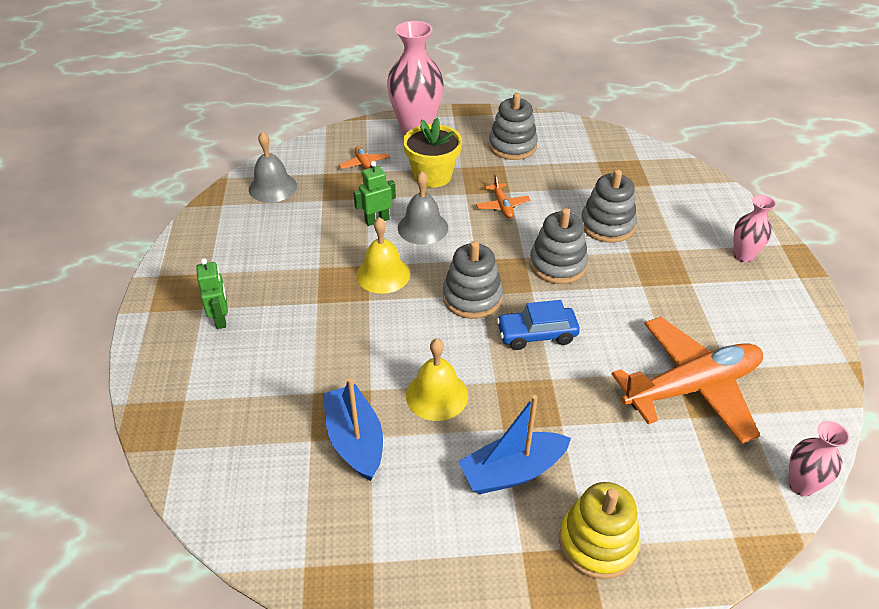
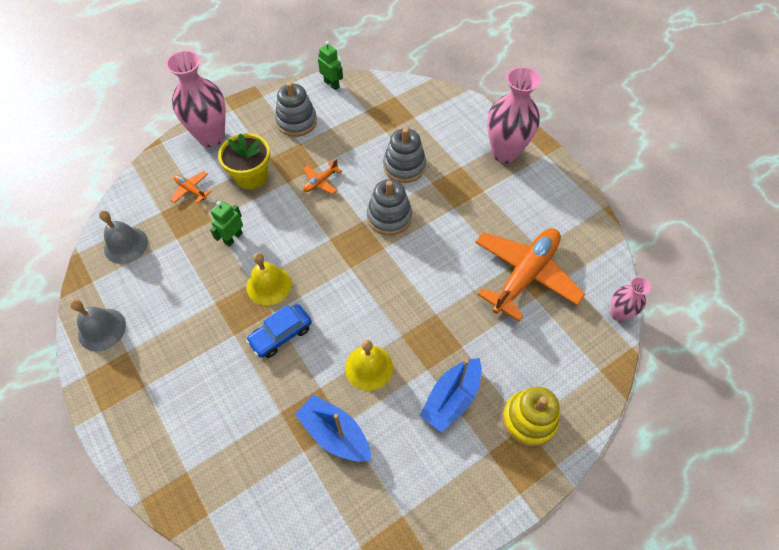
camera: 30 degrees left, 15 degrees up
(221, 319) = (166, 388): green robot -> green robot (332, 84)
(423, 227) = (273, 229): grey bell -> grey bell (102, 329)
(472, 297) = (346, 274): grey stacking toy -> none
(502, 206) = (321, 182): orange plane -> orange plane turned 90 degrees clockwise
(536, 334) = (407, 283): blue car -> blue car (281, 335)
(743, 256) = (504, 152): pink vase -> pink vase, size x1.87

